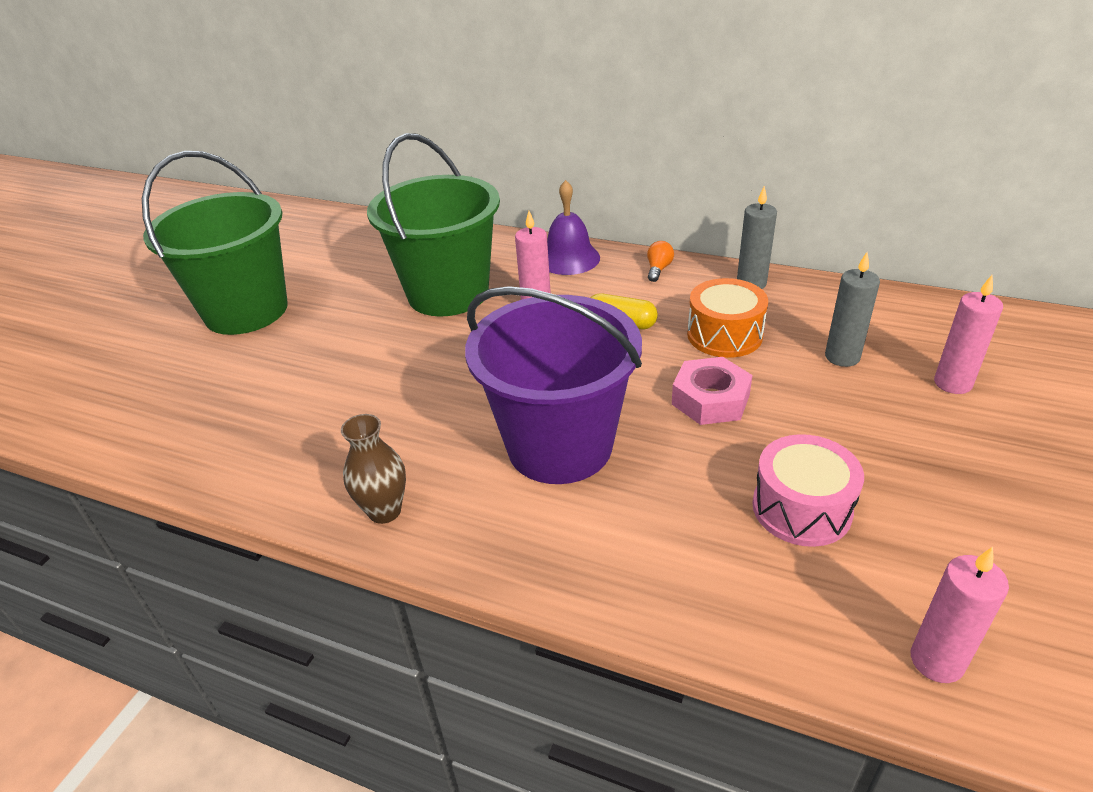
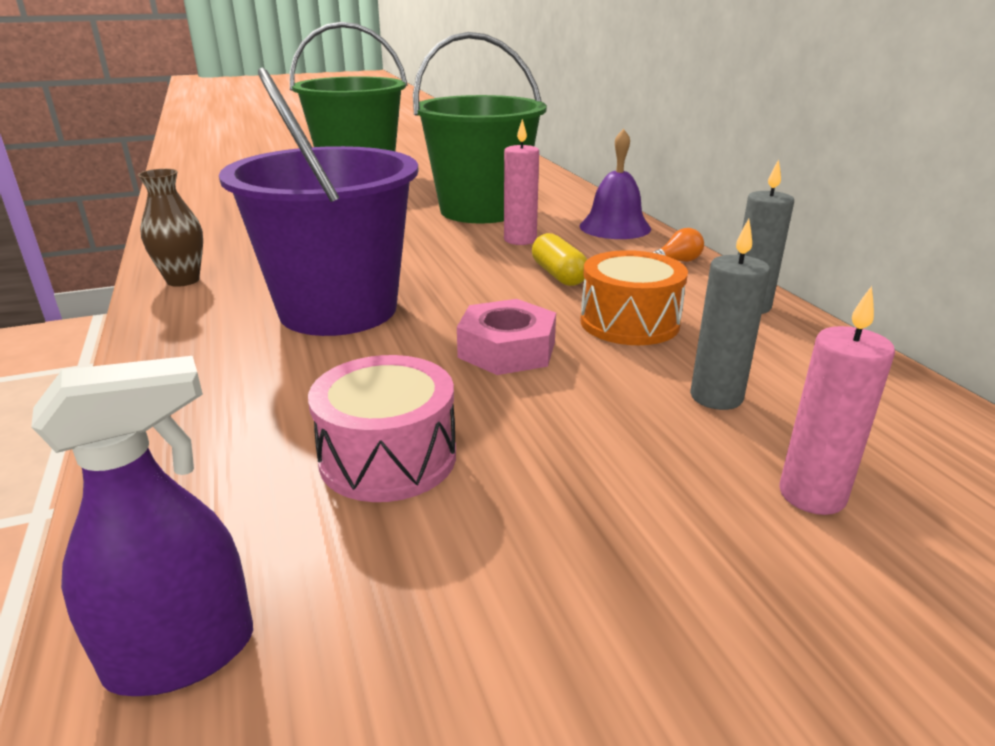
camera: 45 degrees right, 10 degrees down
(936, 661) = (182, 654): pink candle -> purple spray bottle

